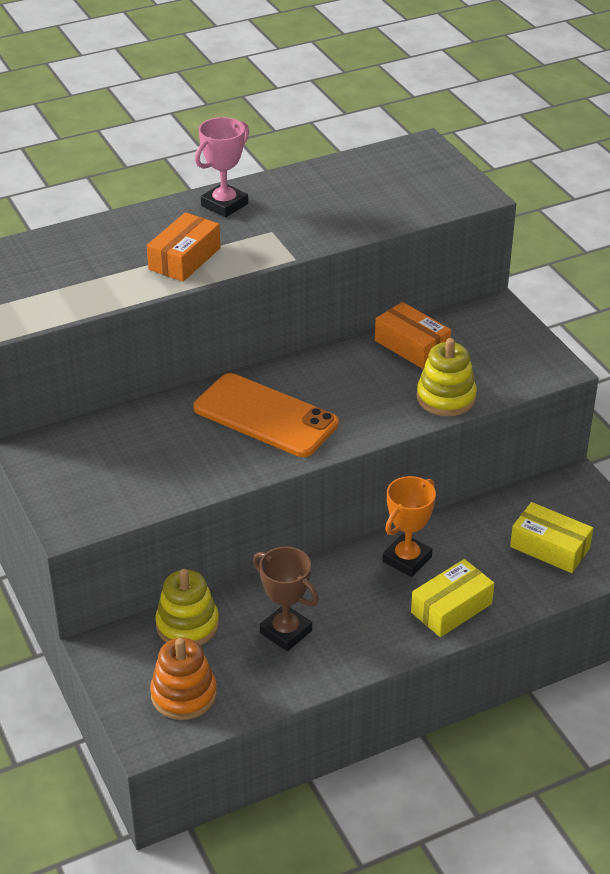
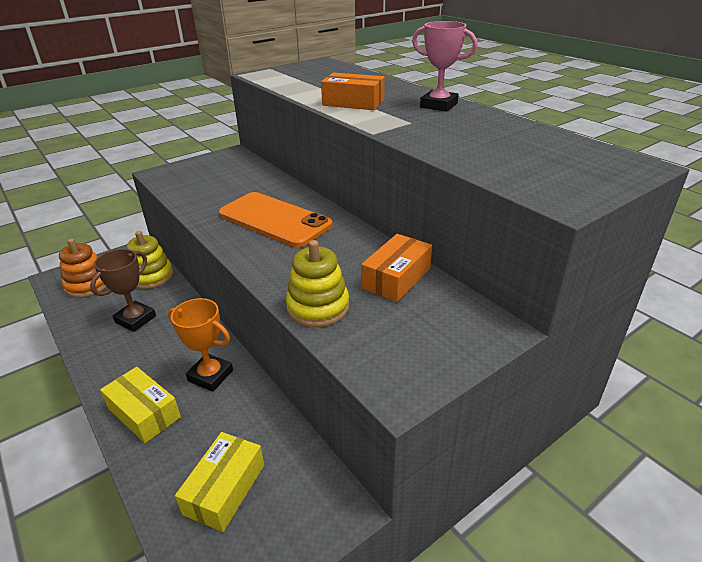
camera: 80 degrees right, 5 degrees down
(265, 416) = (274, 220): orange phone -> orange phone turned 75 degrees counterclockwise

